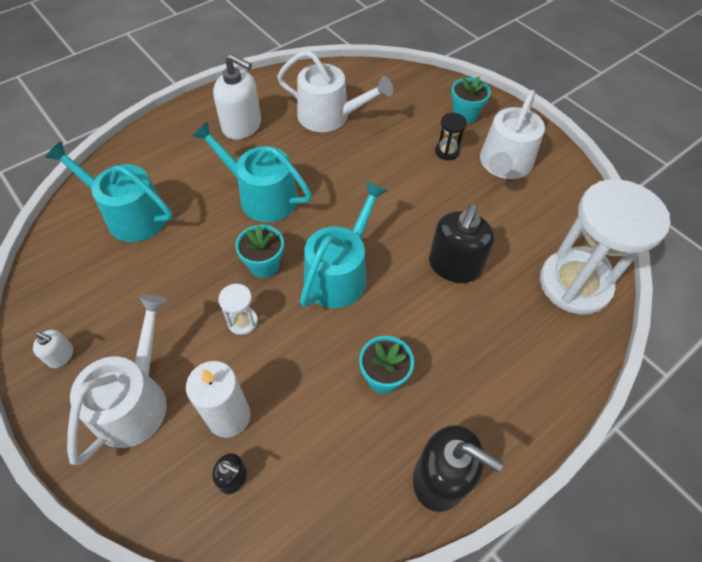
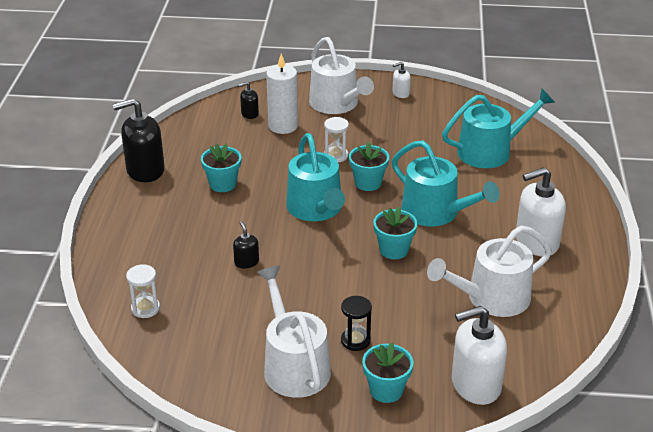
camera: 135 degrees right, 20 degrees down
(262, 196) = (436, 212): turquoise watering can -> turquoise watering can turned 60 degrees clockwise
(336, 191) = (394, 250): none -> turquoise flower pot
(412, 85) = (475, 385): none -> white soap dispenser
(454, 266) = (246, 262): black soap dispenser -> black soap dispenser, size x0.48
(574, 284) = (145, 308): white hourglass -> white hourglass, size x0.40

